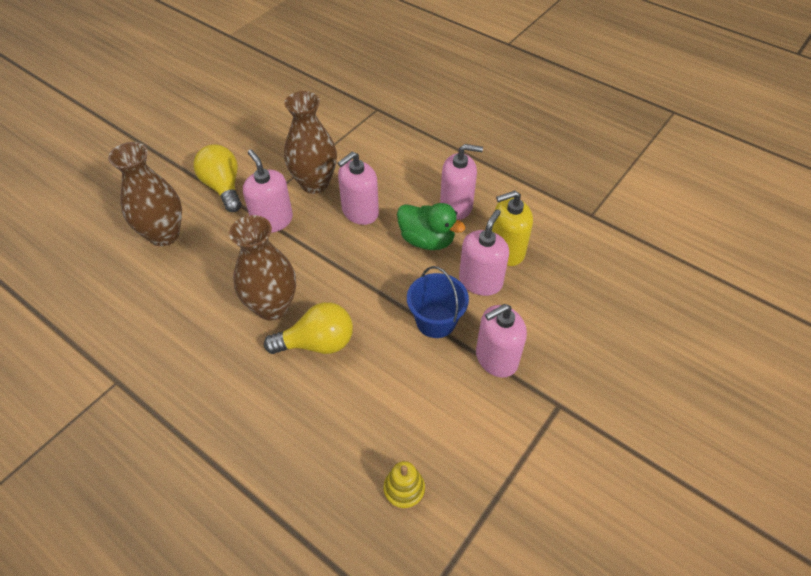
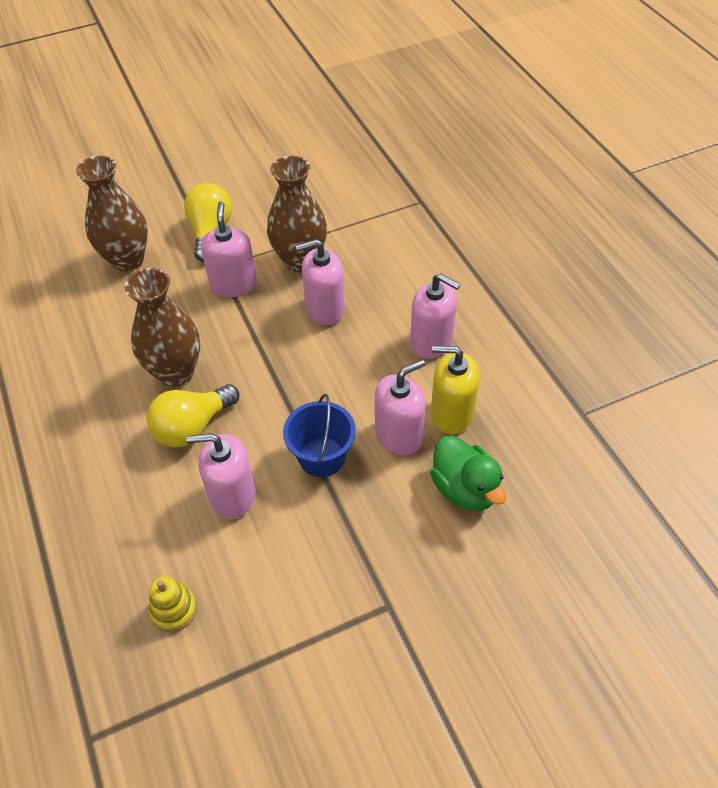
camera: 30 degrees right, 0 degrees up
(317, 343) = (192, 427): yellow light bulb -> yellow light bulb turned 120 degrees clockwise
(427, 240) = (373, 367): green duck -> green duck (465, 489)
(496, 358) = (357, 524): pink soap dispenser -> pink soap dispenser (232, 496)

